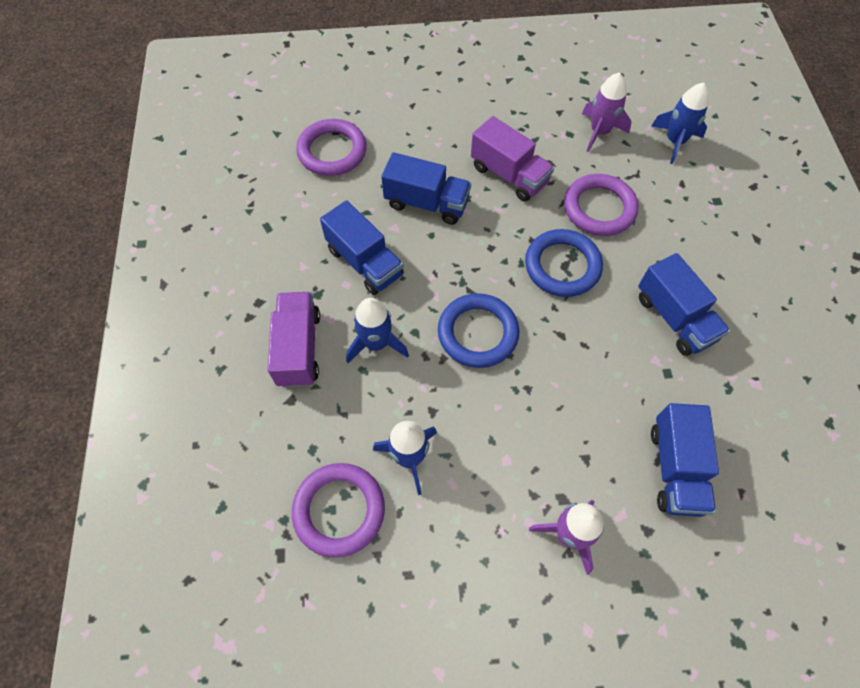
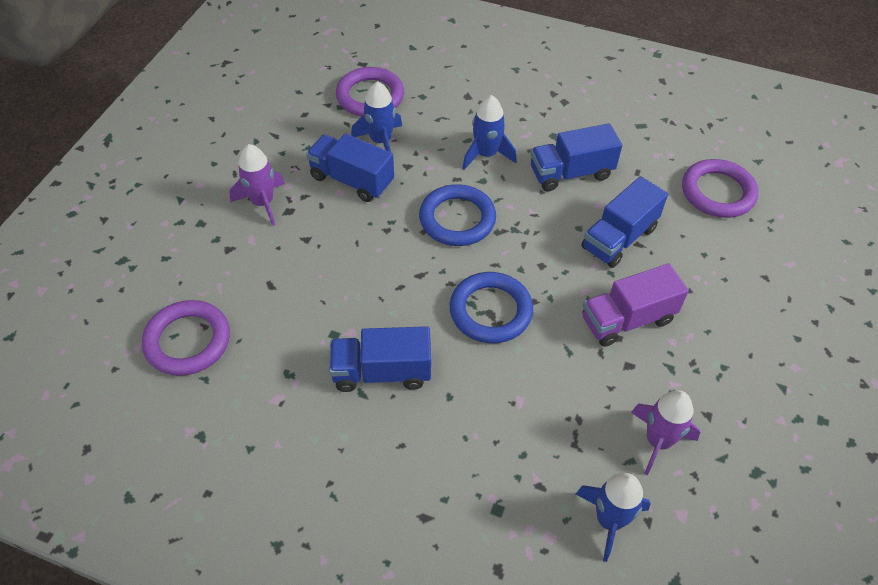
camera: 115 degrees right, 10 degrees down
(299, 348) = (508, 111): purple truck -> none
(599, 208) = (544, 379): purple ring -> purple ring (188, 341)
(675, 468) = (255, 292): blue truck -> blue truck (352, 180)

